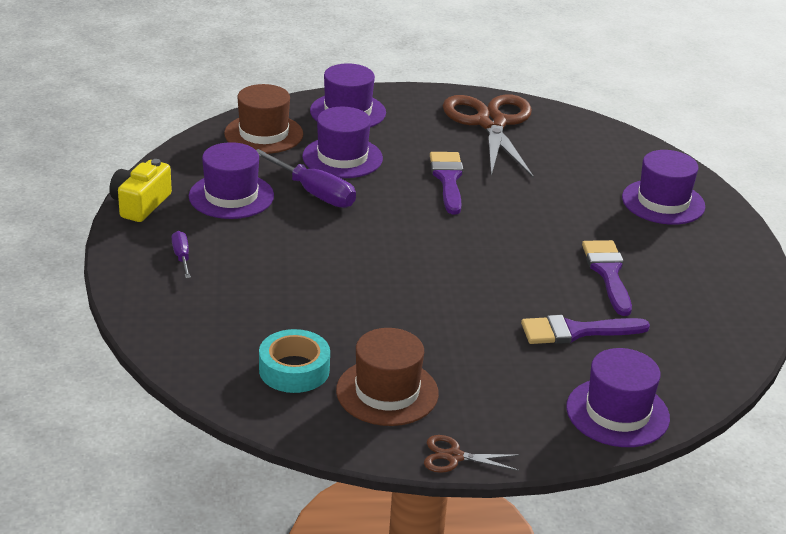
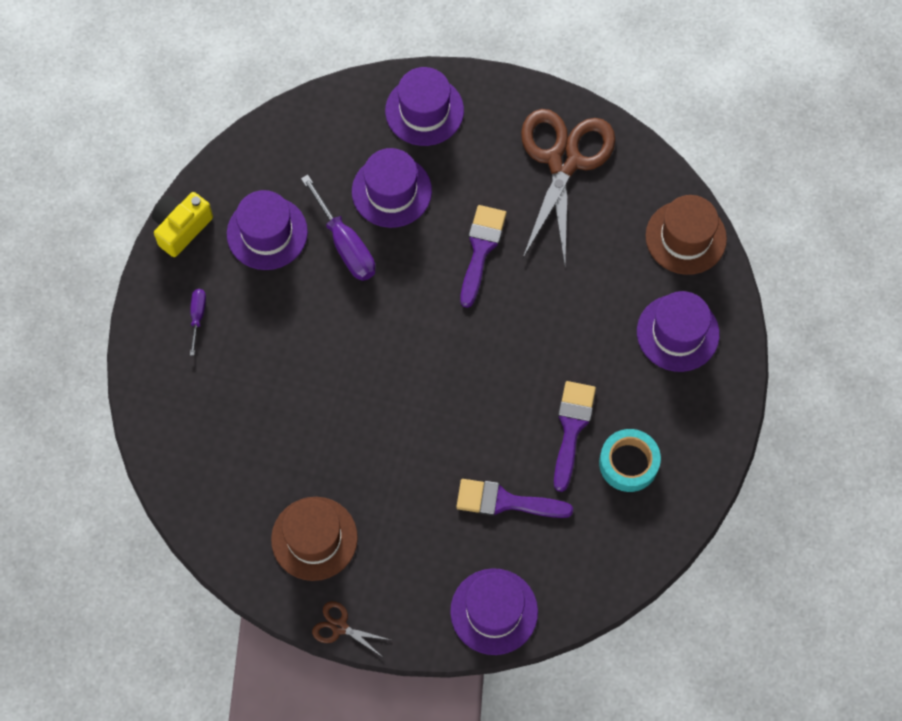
camera: 20 degrees right, 35 degrees up
(263, 134) = (328, 134): brown hat -> brown hat (686, 237)
(294, 370) = (248, 492): turquoise tape -> turquoise tape (628, 463)

